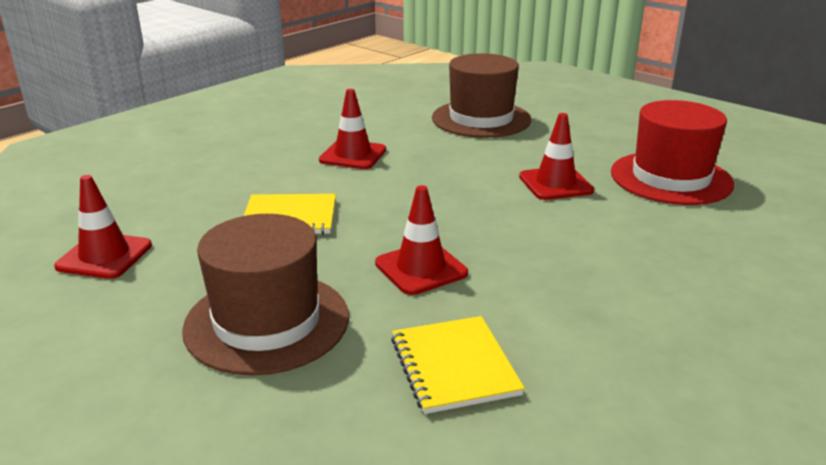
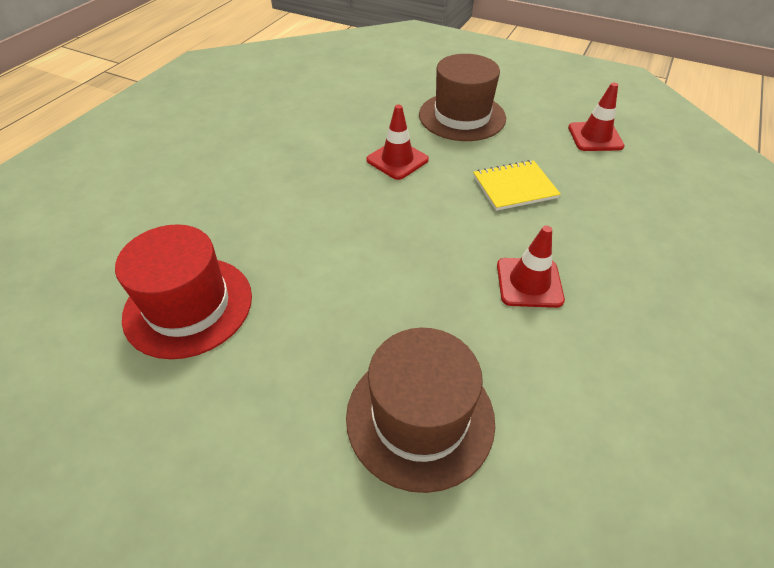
camera: 165 degrees right, 20 degrees up
(454, 366) = (359, 111): yellow notebook -> none
(555, 184) = (310, 272): red traffic cone -> none

